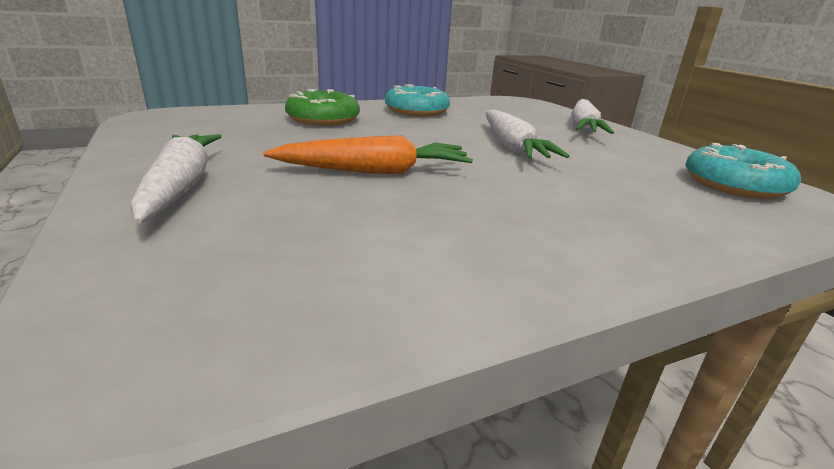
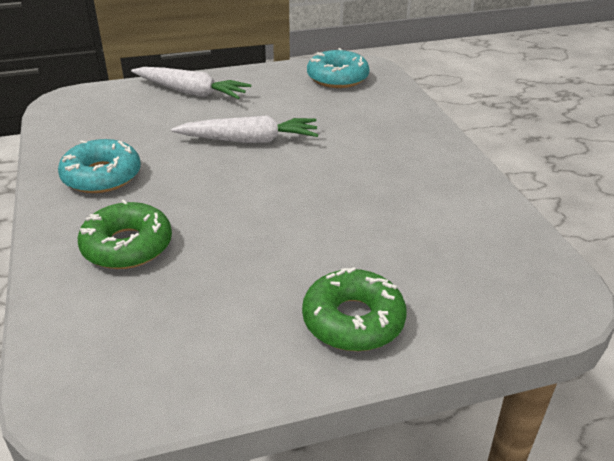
camera: 80 degrees left, 10 degrees up
(181, 186) = (353, 320): white carrot -> green donut
(375, 171) = (315, 215): orange carrot -> none

